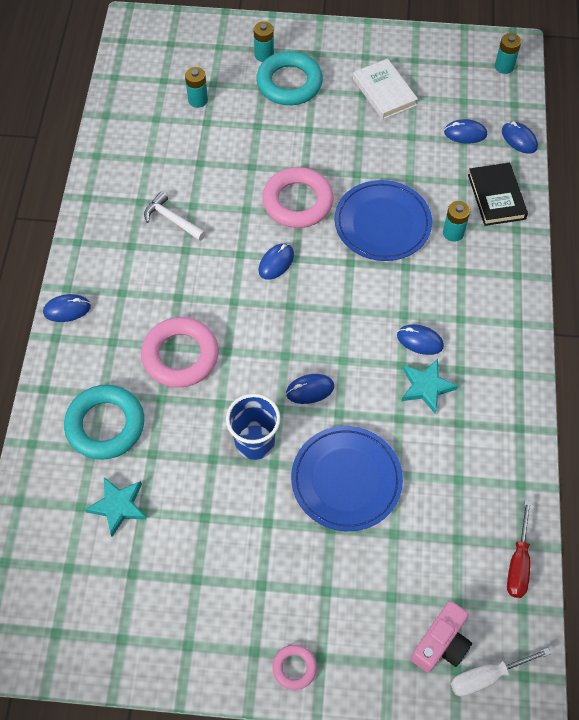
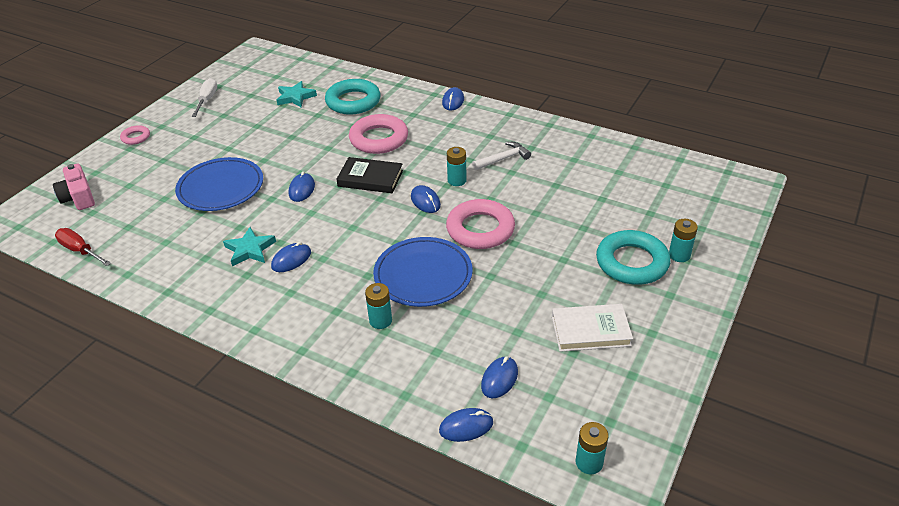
camera: 115 degrees right, 20 degrees down
(198, 100) = (632, 199): turquoise battery -> turquoise battery (457, 180)
(254, 442) = (286, 155): blue cup -> none
(487, 676) = (38, 210): white screwdriver -> white screwdriver (207, 100)
(496, 197) = (401, 372): black book -> black book (370, 178)

